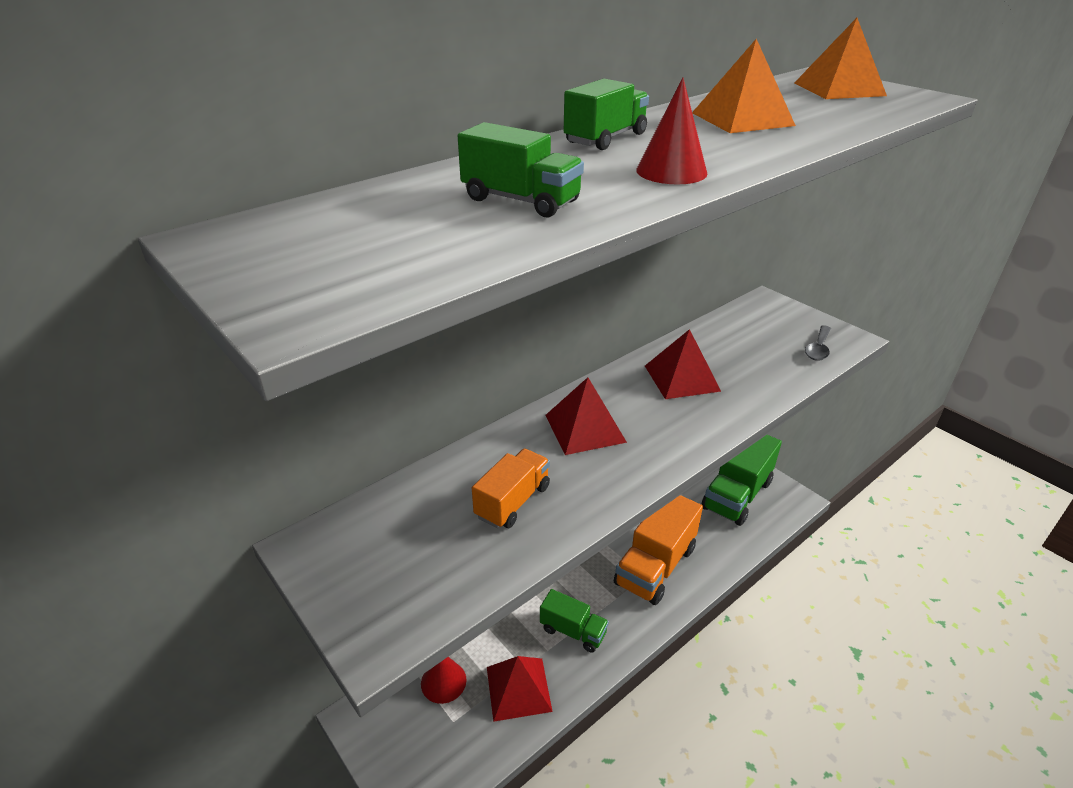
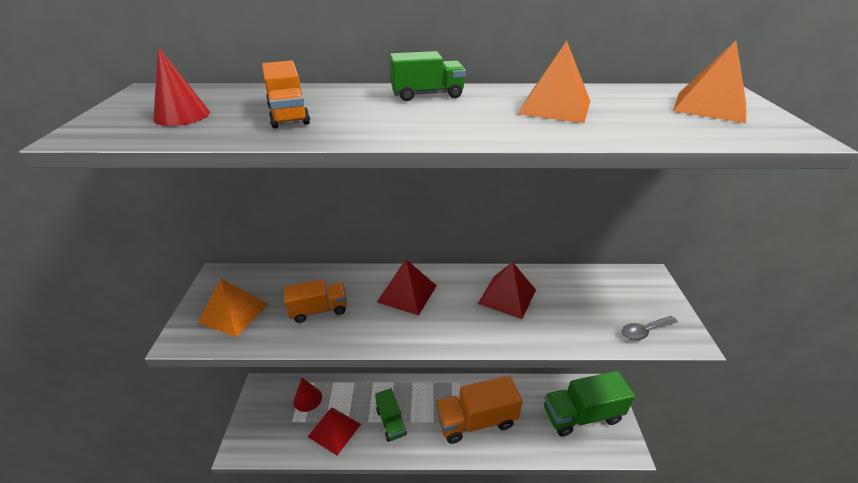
camera: 40 degrees right, 0 degrees up
(405, 571) = (234, 313): none -> orange pyramid
(520, 200) = (288, 115): green truck -> orange truck
(671, 171) = (407, 126): red cone -> red cone (182, 115)

